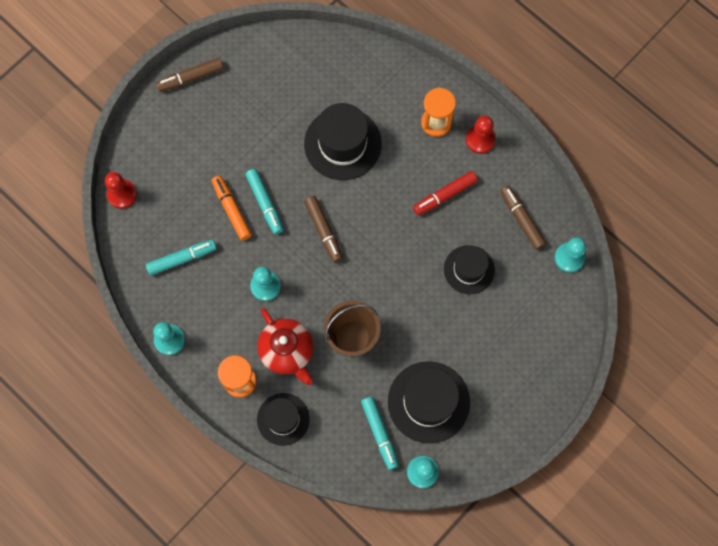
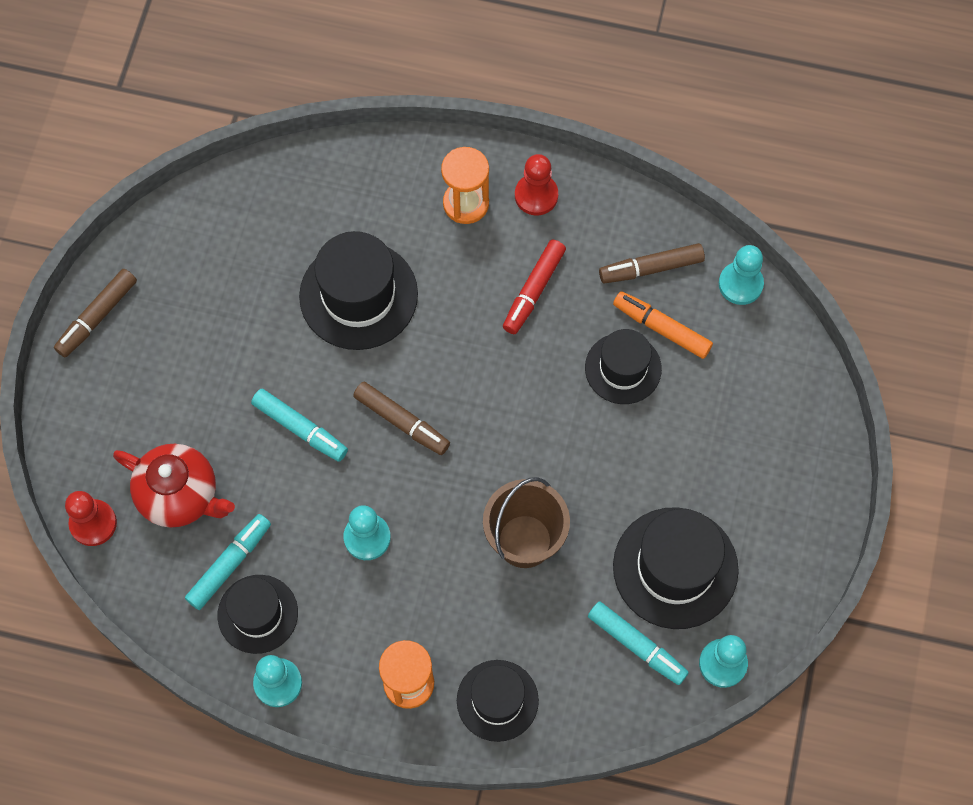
camera: 30 degrees left, 5 degrees down
(181, 295) = (257, 614): none -> black hat
(232, 210) = (260, 461): orange marker -> orange marker (661, 328)
(287, 352) = (449, 608): red teapot -> red teapot (180, 496)
(521, 219) = (651, 268): brown marker -> brown marker turned 45 degrees counterclockwise

